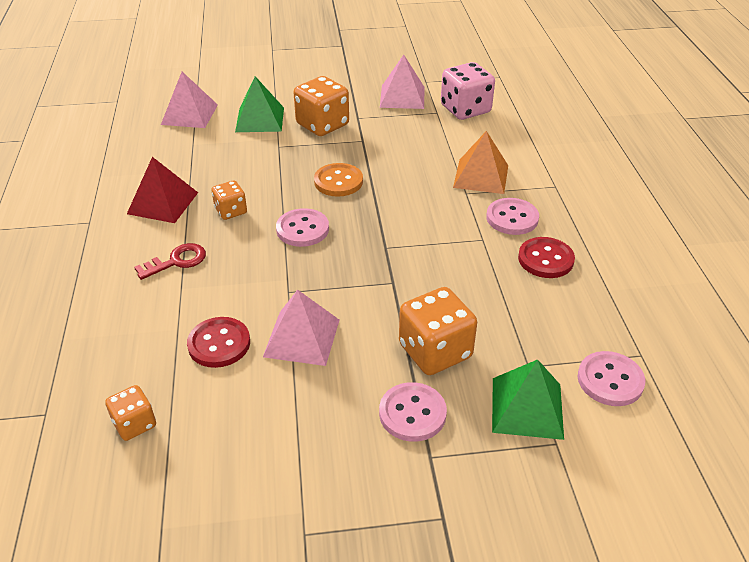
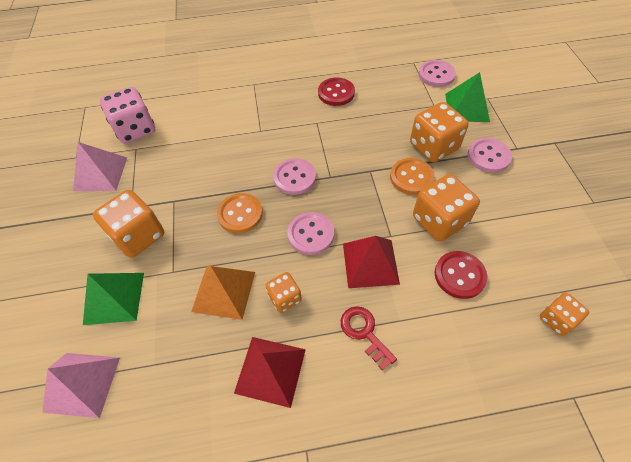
camera: 90 degrees left, 15 degrees up
(254, 271) = (370, 263): none -> red pyramid
(301, 338) = (439, 220): pink pyramid -> orange dice
(377, 320) = (411, 177): none -> orange button
(481, 176) = (238, 122): orange pyramid -> orange pyramid (223, 291)
(512, 218) = (292, 107): pink button -> pink button (294, 177)

